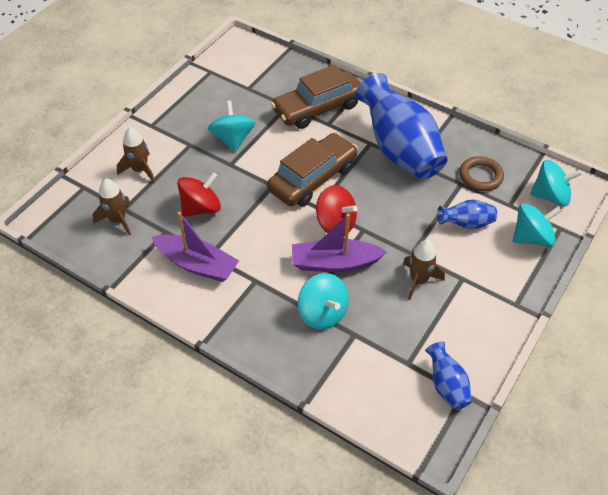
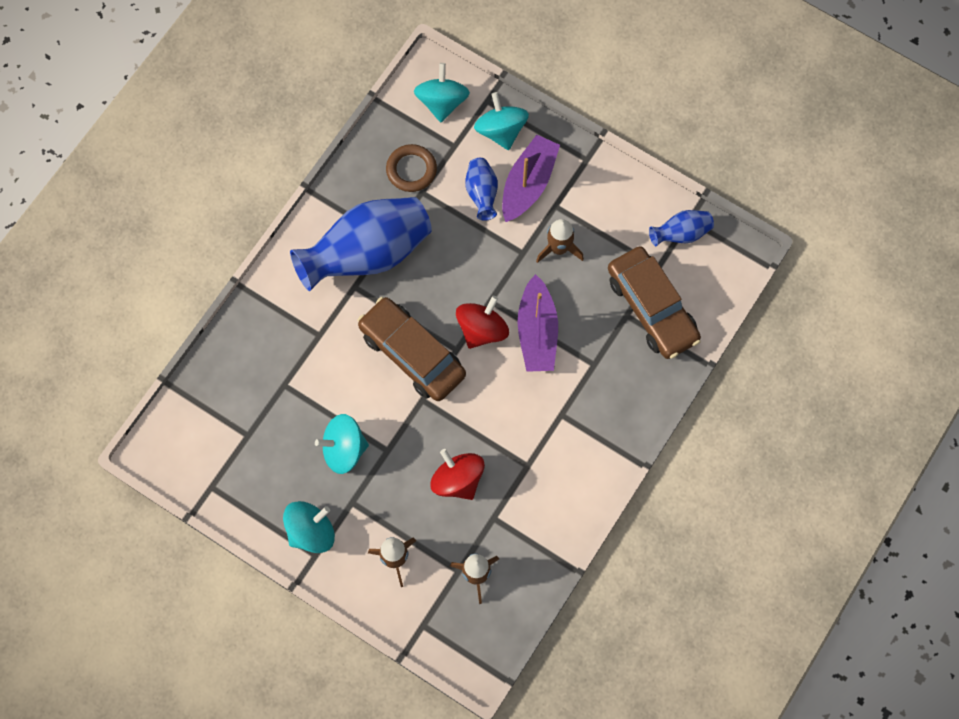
camera: 90 degrees left, 20 degrees up
(197, 264) = (540, 478): purple boat -> purple boat (528, 184)
(318, 108) = (289, 347): brown car -> brown car (652, 308)
(322, 313) = (602, 345): turquoise spinning top -> turquoise spinning top (311, 532)

